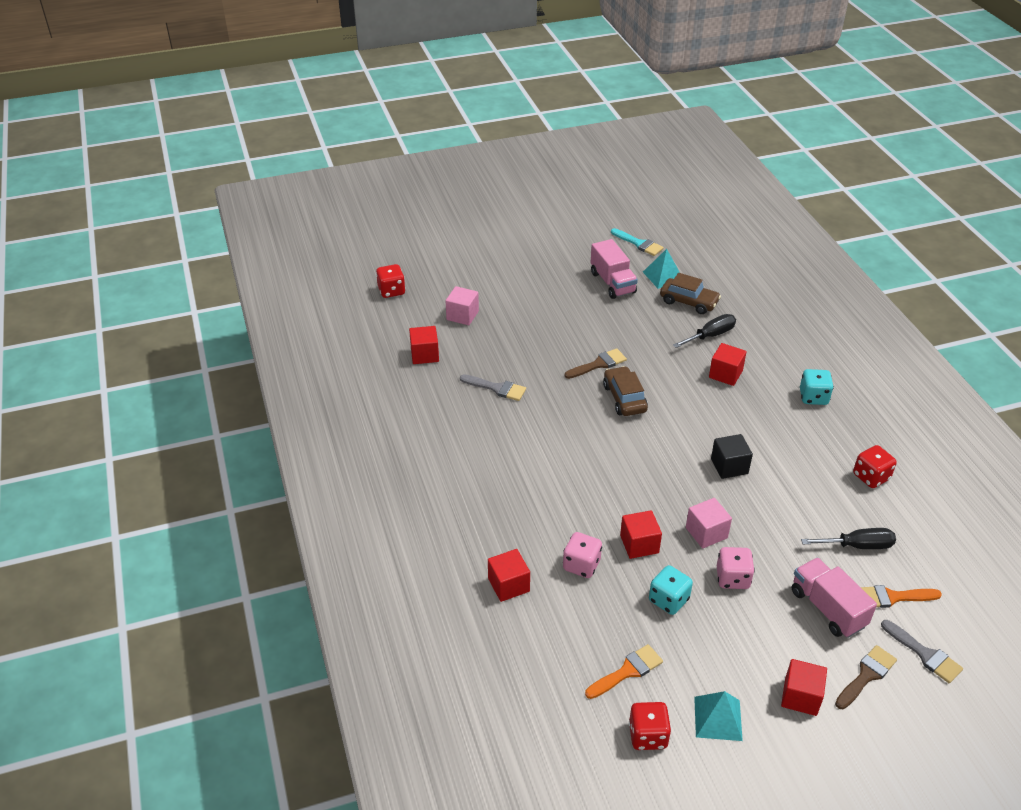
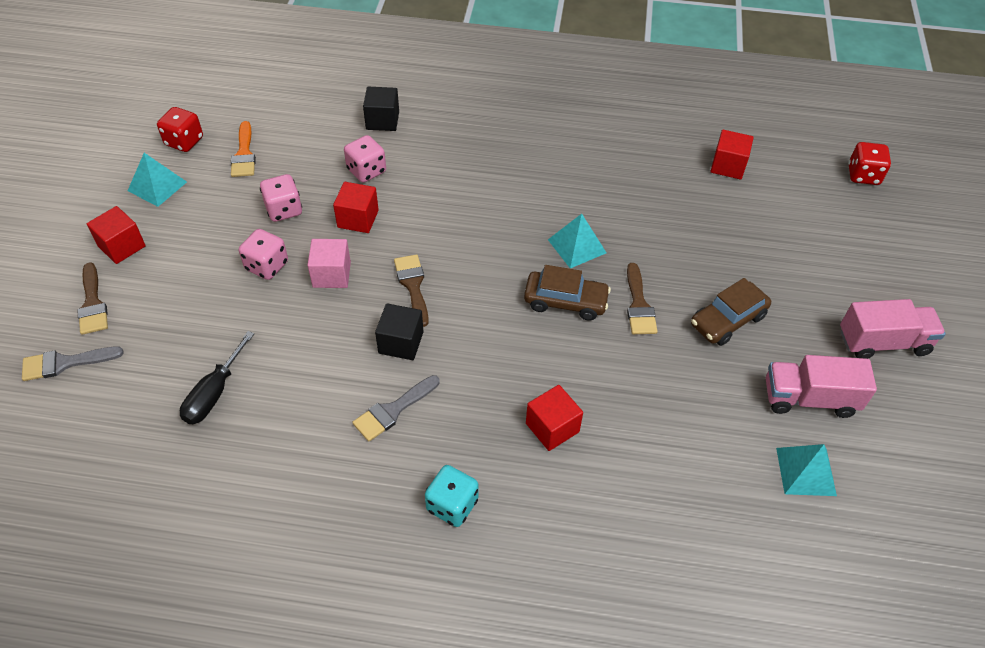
camera: 115 degrees right, 10 degrees up
(462, 315) = (790, 219): pink cube -> none
(497, 388) = (642, 202): grey brush -> grey brush (393, 410)
(508, 585) = (382, 120): red cube -> black cube
(568, 408) = (577, 246): none -> turquoise pyramid
(639, 244) = (907, 483): turquoise brush -> none
(668, 600) = (284, 210): turquoise dice -> pink dice
(676, 481) = (413, 285): none -> brown brush
(688, 302) = (728, 470): brown car -> brown car (727, 320)
(710, 335) = (639, 455): black screwdriver -> none
(827, 608) = (175, 318): pink truck -> pink truck (883, 342)
(871, 477) = (286, 476): red dice -> none
(892, 597) = (137, 381): orange brush -> none

